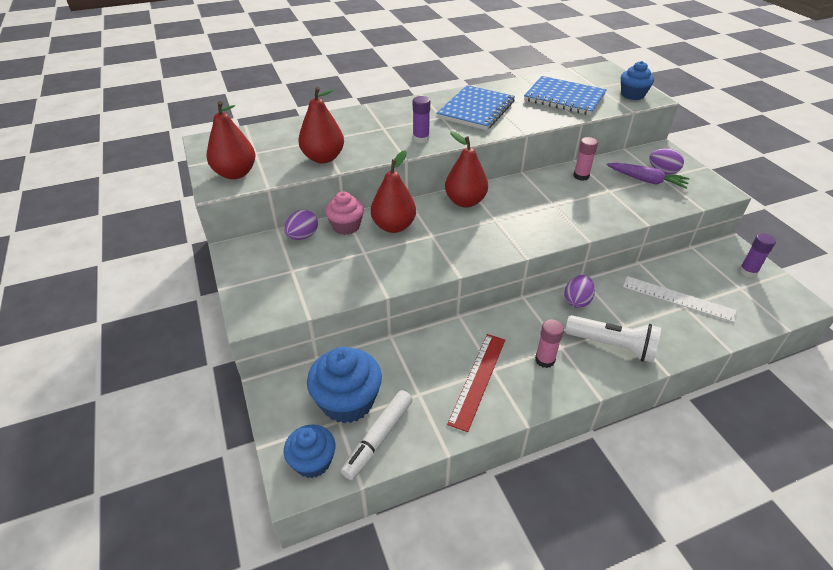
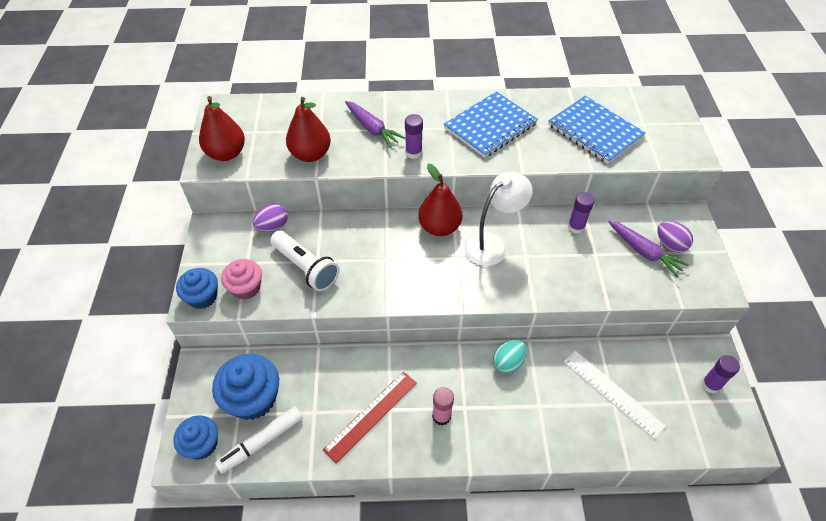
camera: 20 degrees right, 10 degrees up
(346, 226) = (315, 226): pink cupcake -> pink cupcake (246, 288)
(371, 130) = (372, 128): none -> purple carrot
(394, 226) = (357, 238): red pear -> none
(519, 203) = (492, 244): none -> white lamp
(577, 301) = (508, 363): purple egg -> turquoise egg
(581, 176) = (576, 227): pink glue stick -> purple glue stick
(612, 346) = (514, 423): white flashlight -> white flashlight (306, 268)
(632, 95) = (675, 145): blue cupcake -> blue cupcake (202, 297)

